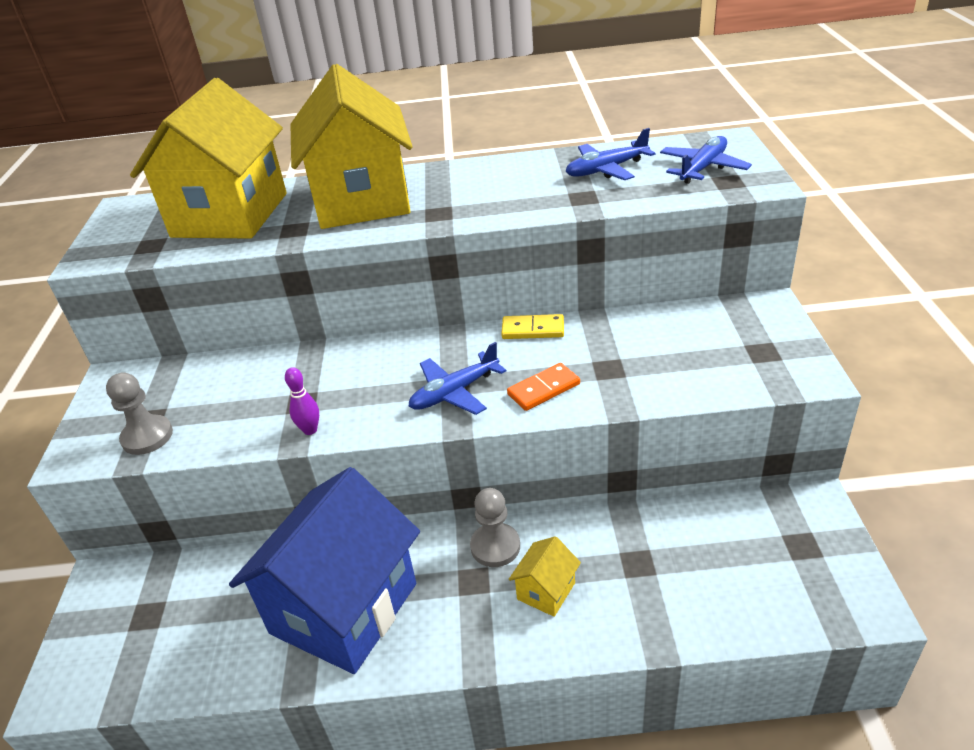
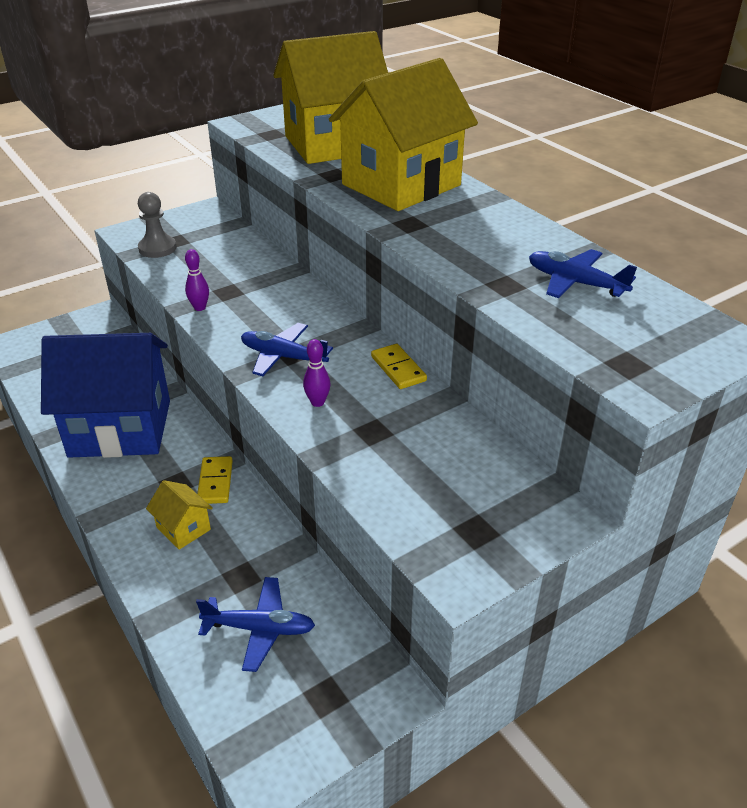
camera: 55 degrees right, 0 degrees up
(495, 546) = (215, 482): grey pawn -> yellow domino
(544, 389) = (317, 402): orange domino -> purple bowling pin
(546, 591) = (183, 528): yellow house -> yellow house turned 45 degrees clockwise
(703, 168) = (641, 340): blue plane -> blue plane (259, 629)

